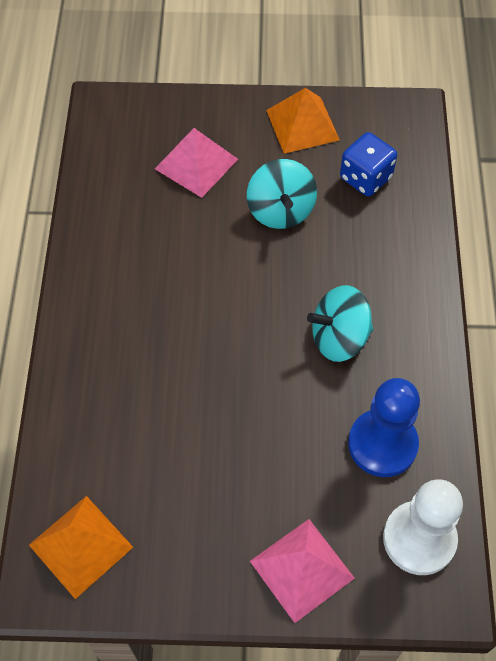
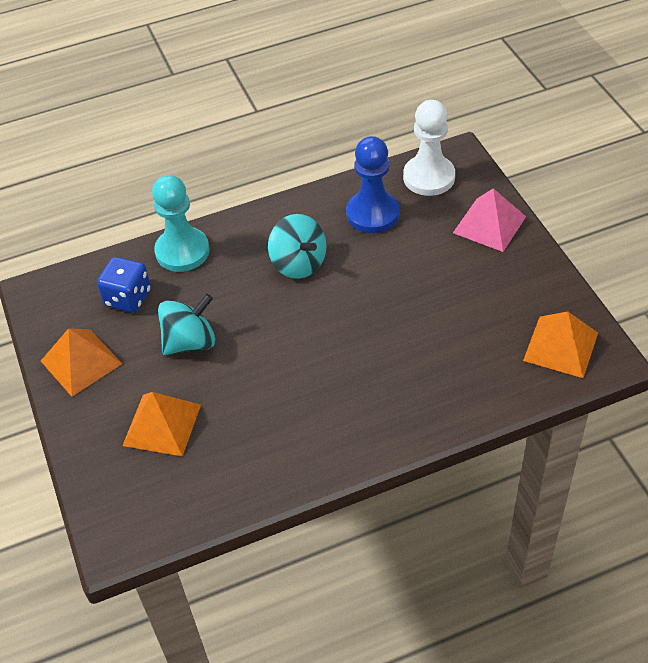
camera: 110 degrees left, 10 degrees down
(196, 164) = (162, 424): pink pyramid -> orange pyramid
(410, 239) = (182, 251): none -> turquoise pawn

